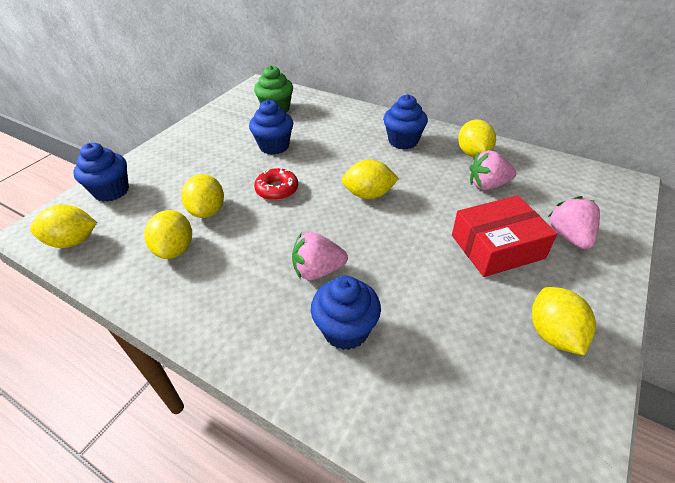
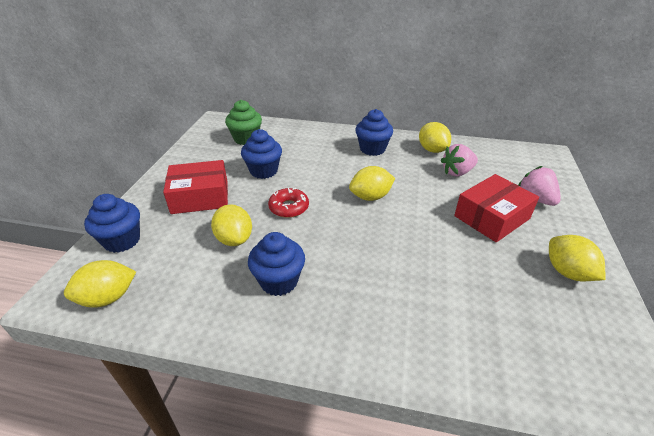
camera: 20 degrees left, 5 degrees down
(175, 249) = (223, 280): yellow lemon -> none
(200, 162) = (200, 196): none -> red box
(318, 270) = (366, 268): pink strawberry -> none
(346, 330) = (418, 311): blue cupcake -> blue cupcake (279, 281)

